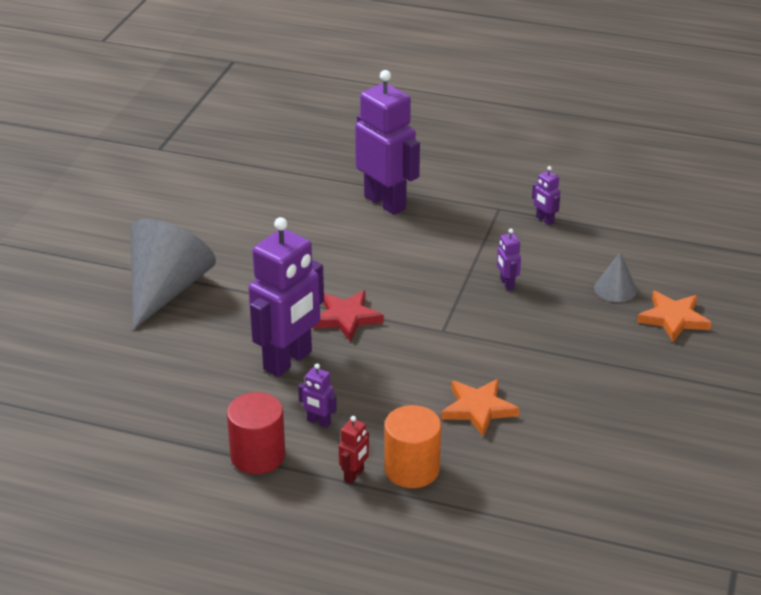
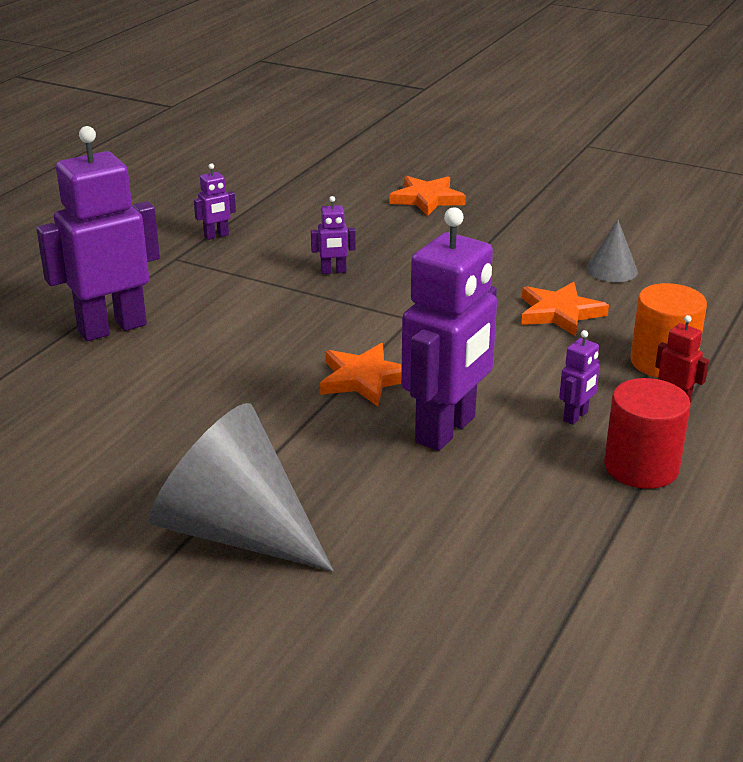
camera: 80 degrees left, 5 degrees down
(288, 361) = (446, 430): purple robot -> purple robot turned 75 degrees clockwise
(346, 318) = (364, 379): red star -> orange star
(615, 289) = (366, 218): grey cone -> grey cone (612, 270)

